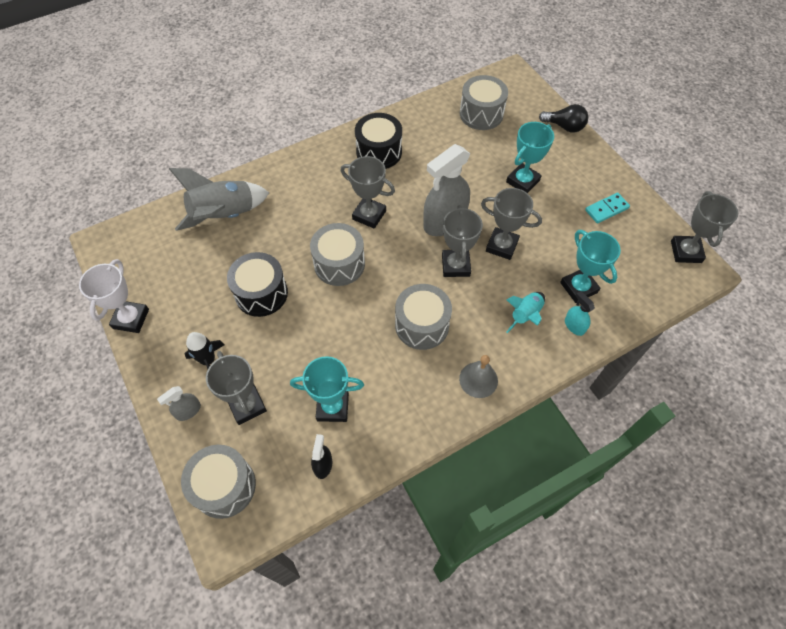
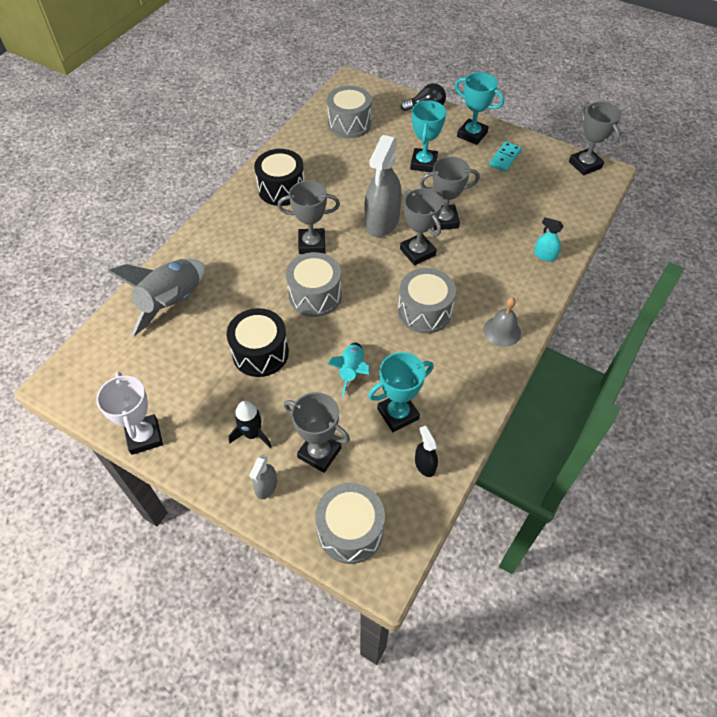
camera: 30 degrees left, 5 degrees down
(525, 315) = (502, 265): turquoise rocket -> turquoise rocket (351, 371)
(578, 287) = (527, 225): turquoise trophy -> turquoise trophy (472, 135)

